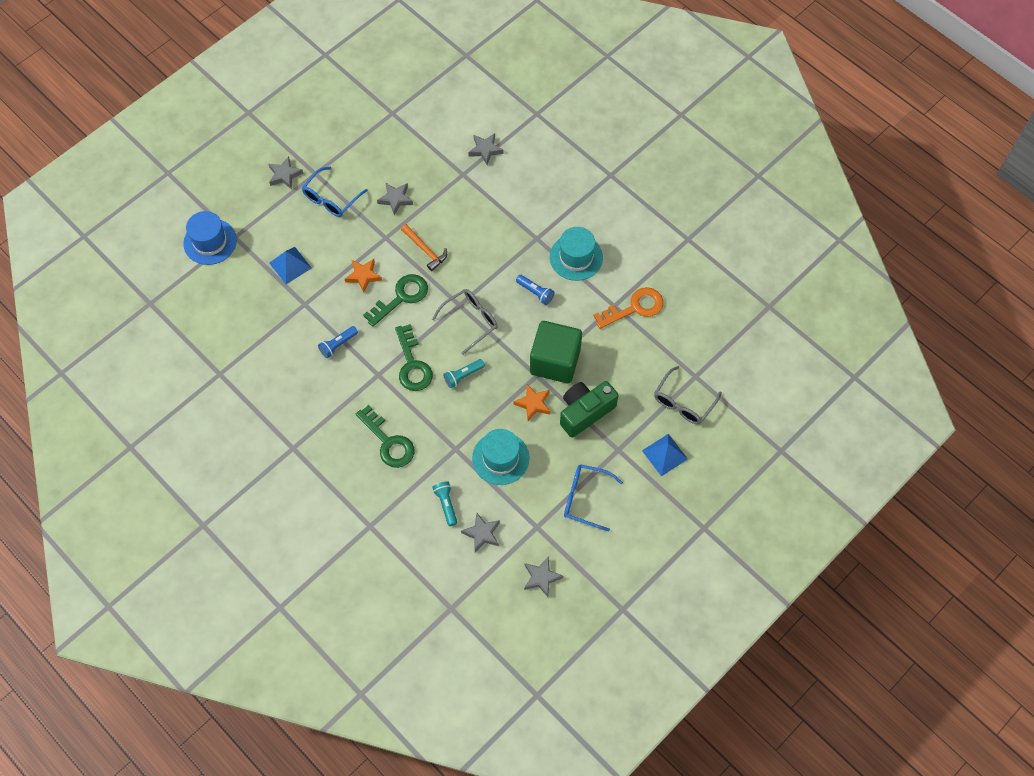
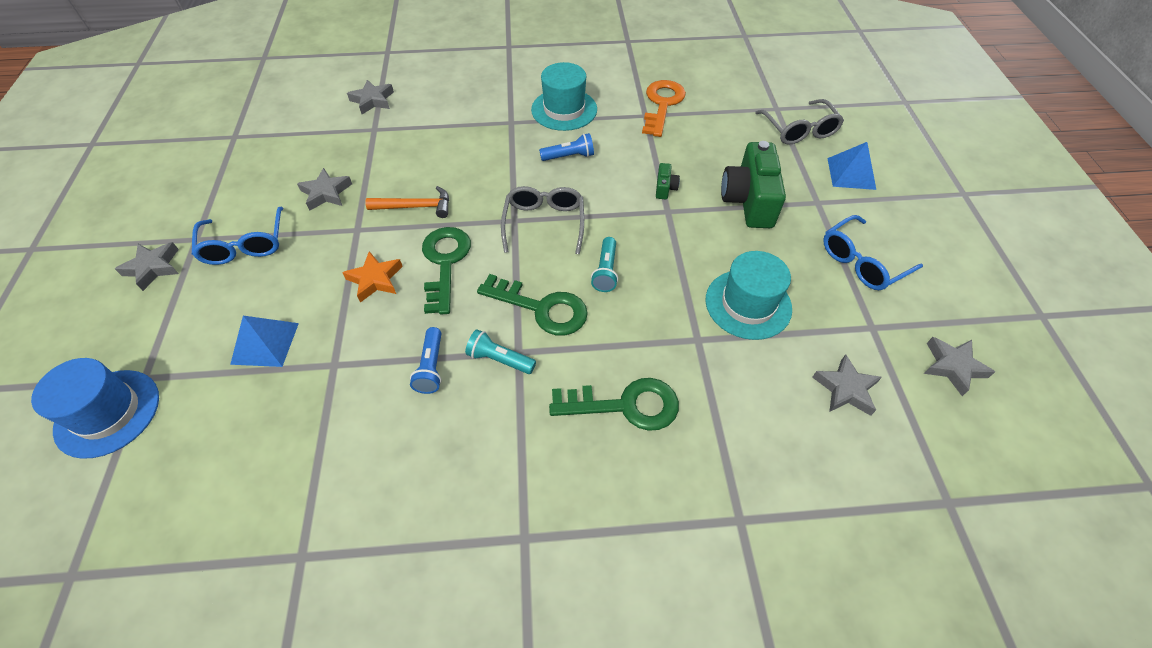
camera: 50 degrees left, 10 degrees down
(446, 504) = (772, 401): turquoise flashlight -> turquoise flashlight (499, 359)
(533, 404) = (700, 234): orange star -> none
(555, 361) = (665, 188): green cube -> green camera

